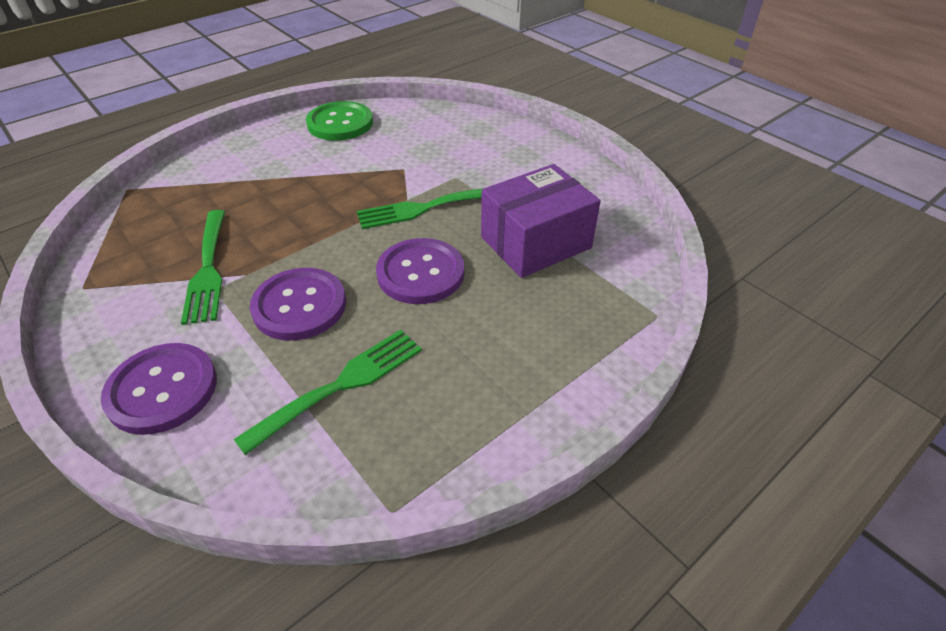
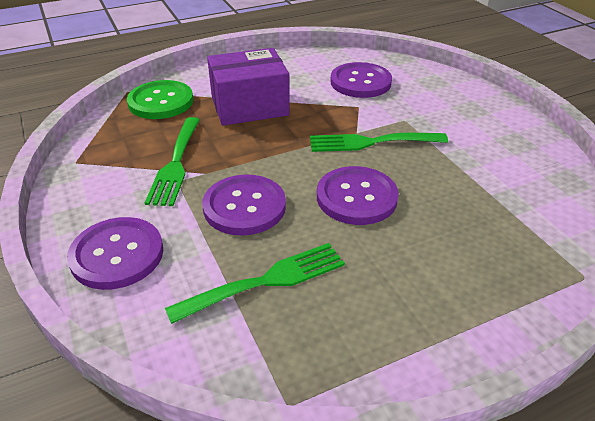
camera: 15 degrees right, 5 degrees down
(340, 123) = (310, 62): green button -> green button (161, 102)
(400, 140) = (360, 82): none -> purple button
(535, 242) = (470, 188): purple box -> purple box (249, 106)

